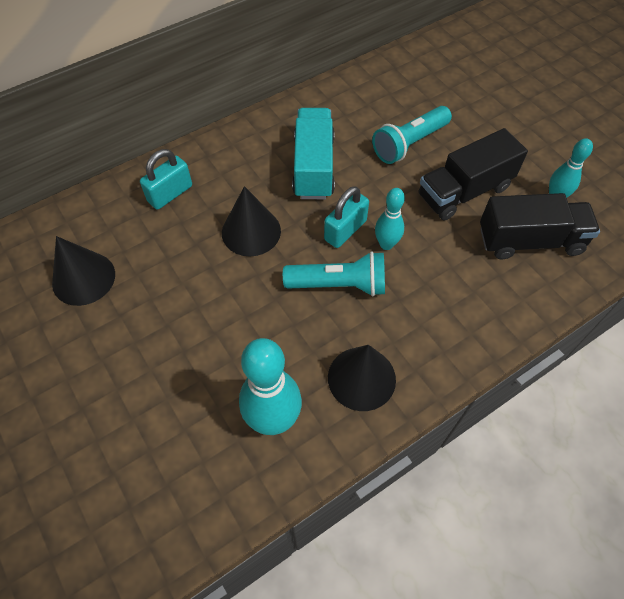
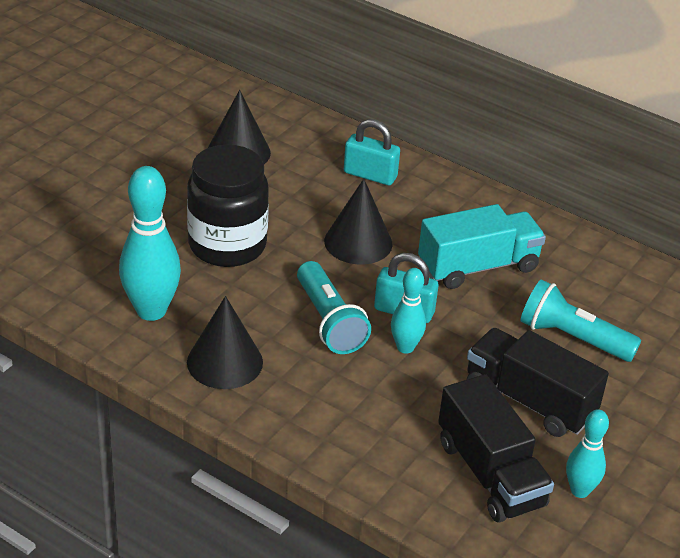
camera: 65 degrees right, 20 degrees down
(210, 329) = (227, 245): none -> black jar

